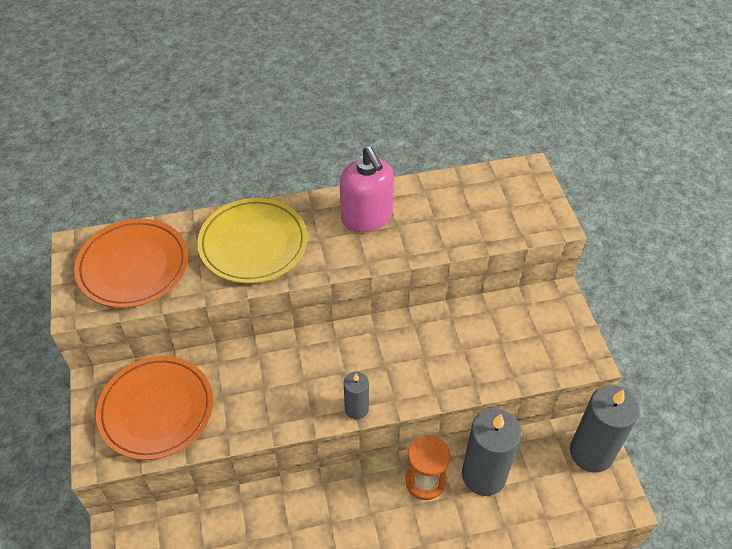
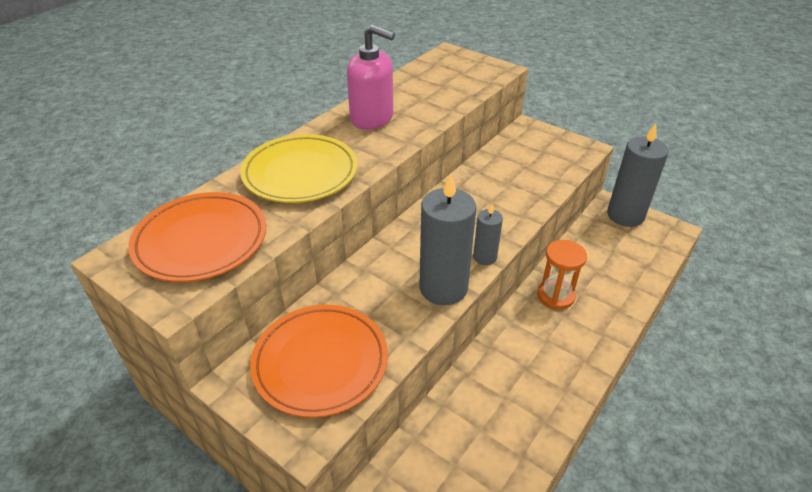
camera: 40 degrees left, 10 degrees down
(484, 475) = (585, 267): grey candle -> grey candle (443, 288)

